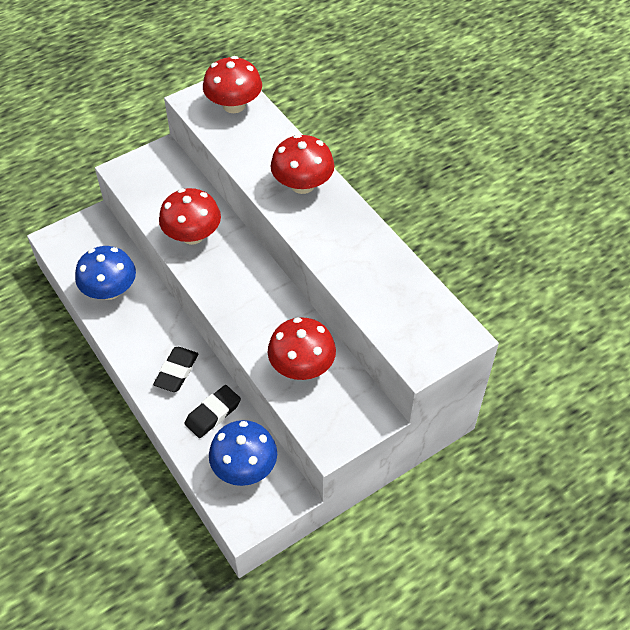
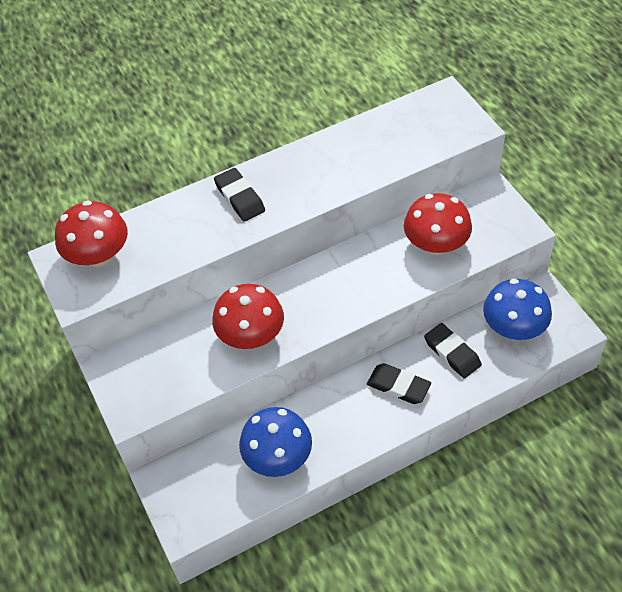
camera: 80 degrees left, 0 degrees up
(302, 184) = (240, 198): red mushroom -> black eraser

